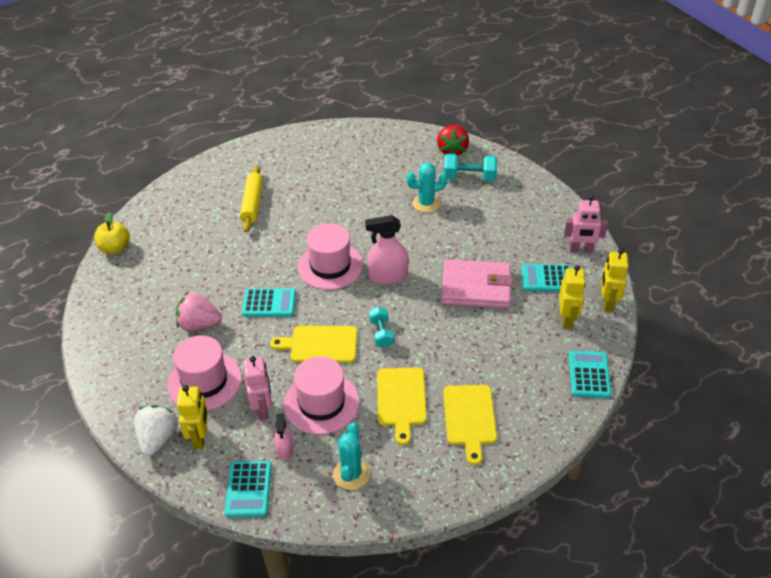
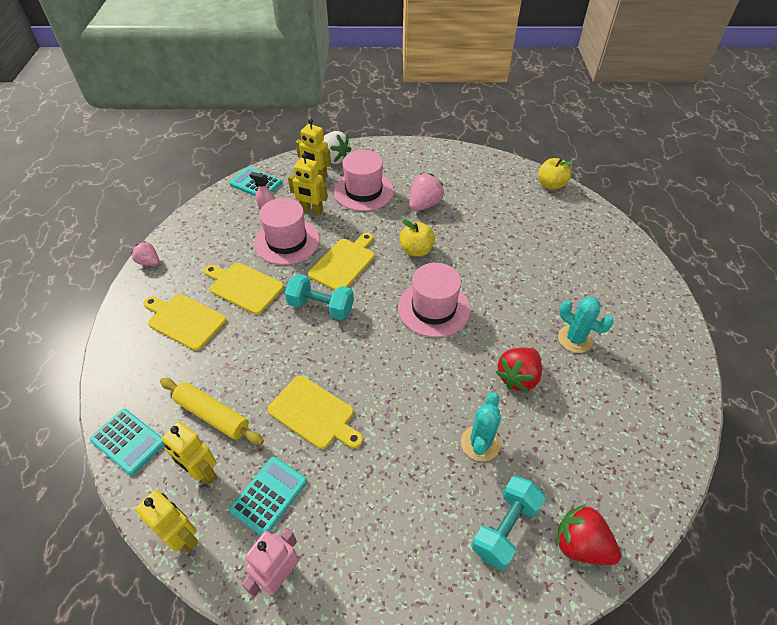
camera: 120 degrees right, 5 degrees up
(252, 203) = (567, 287): yellow rolling pin -> yellow rolling pin (213, 415)
(263, 409) = (311, 210): pink robot -> yellow robot
(269, 303) = (416, 250): turquoise calculator -> yellow apple
(351, 474) = (214, 232): turquoise cactus -> turquoise cactus (575, 339)
(361, 203) = (518, 377): none -> red strawberry
(381, 333) = (321, 307): turquoise dumbbell -> turquoise dumbbell, size x1.52
(388, 276) = (387, 346): pink spray bottle -> none
(431, 502) = (149, 262): none -> pink strawberry
(476, 287) = (314, 413): pink wallet -> yellow cutting board

